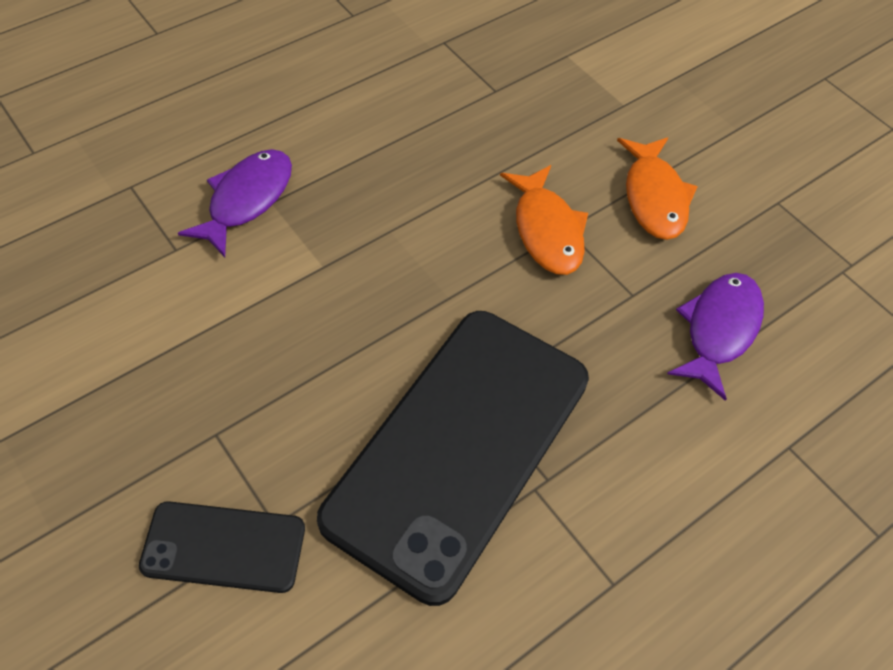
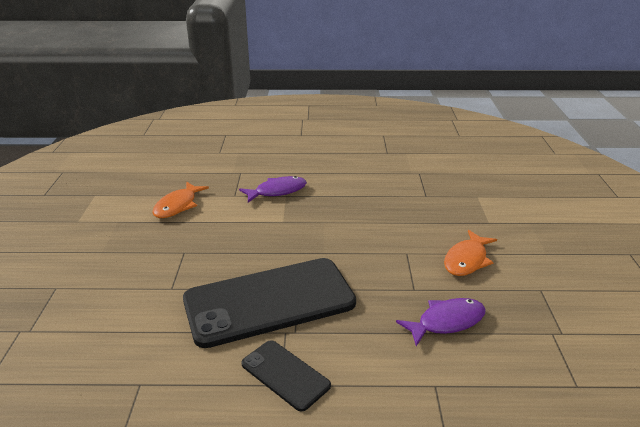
camera: 40 degrees right, 25 degrees down
(224, 547) = (147, 285): black phone -> black phone (285, 374)
(547, 230) = (396, 249): orange fish -> orange fish (177, 206)

